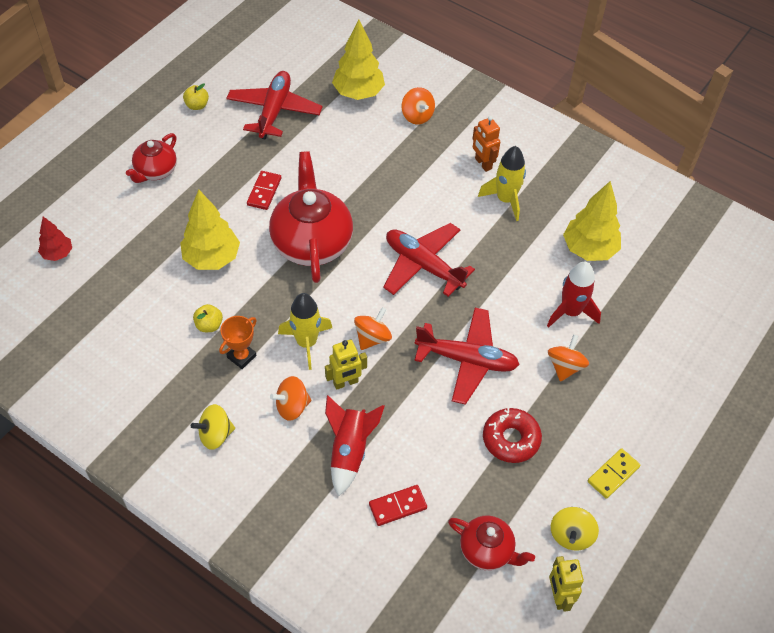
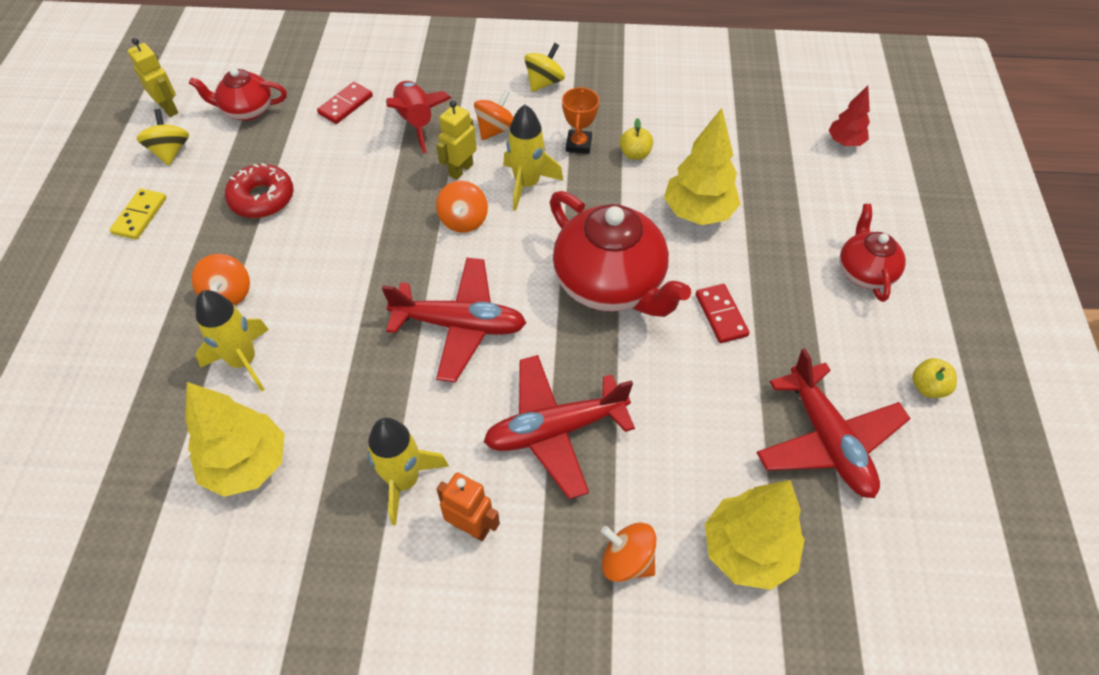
camera: 150 degrees right, 0 degrees up
(467, 360) = (346, 247): red plane -> red plane (555, 430)
(571, 312) = (243, 361): red rocket -> yellow rocket

